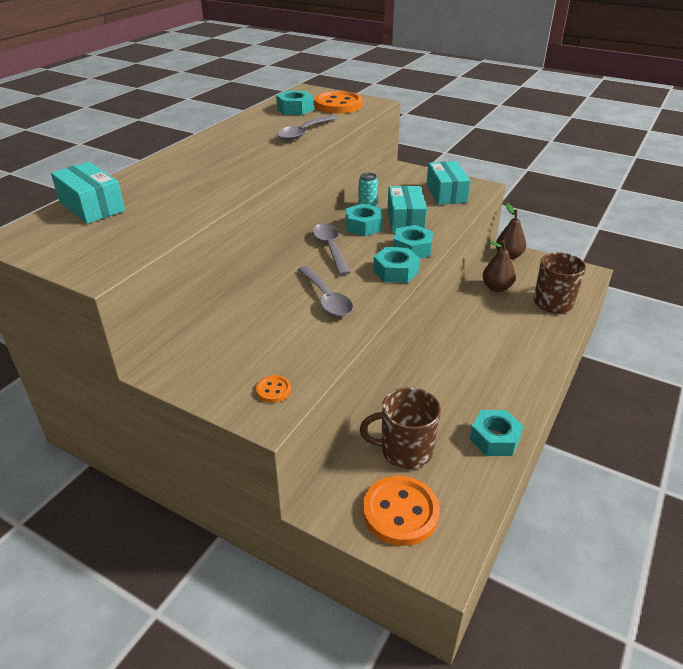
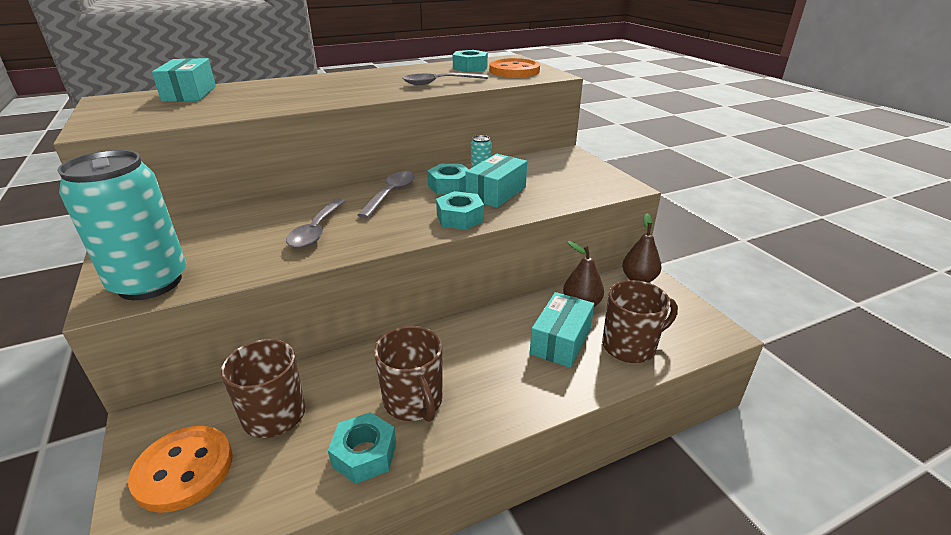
camera: 35 degrees right, 5 degrees down
(273, 390) = (150, 283): orange button -> turquoise can
(395, 271) = (411, 231): turquoise nut -> none
(446, 193) = (577, 182): turquoise box -> turquoise box (560, 341)
(480, 395) = (414, 401): none -> brown mug

